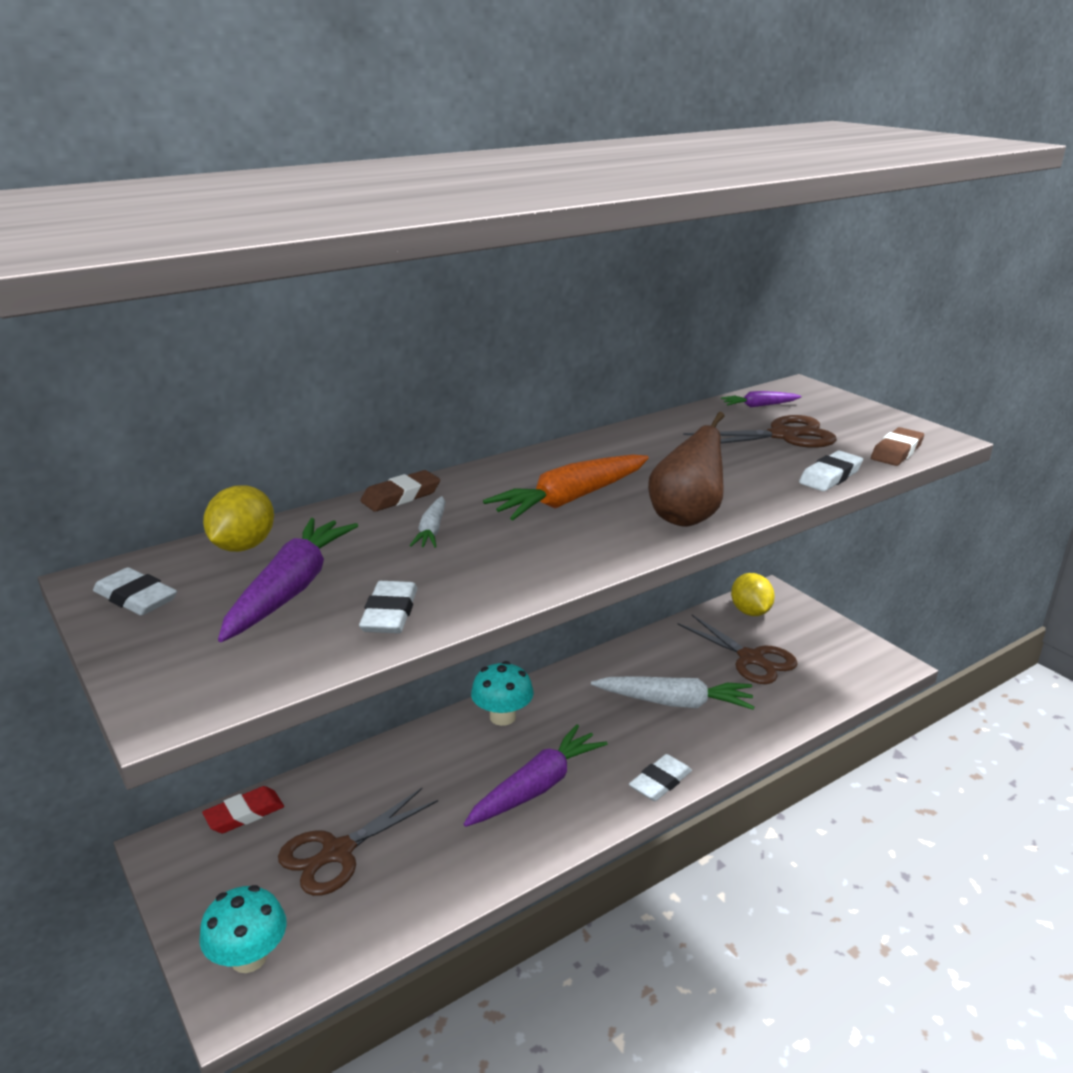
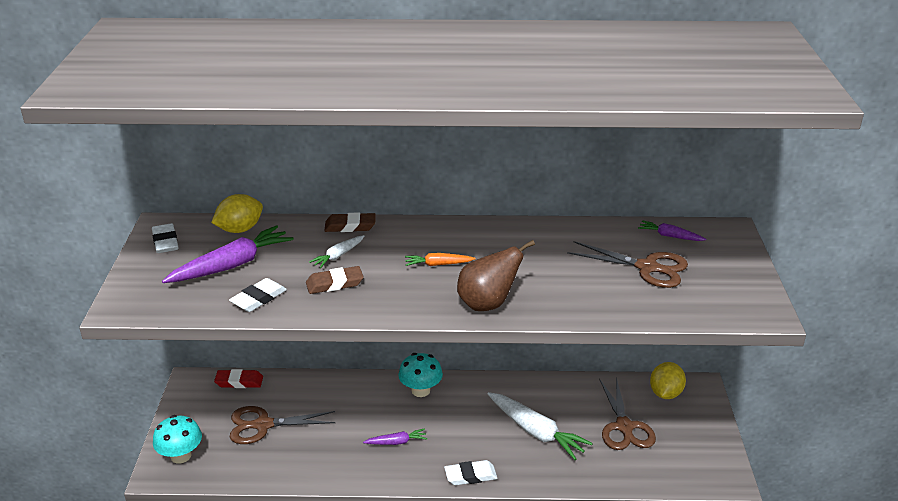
camera: 35 degrees right, 5 degrees up
(536, 787) = (396, 442): purple carrot -> purple carrot, size x0.51
(570, 499) = (438, 264): orange carrot -> orange carrot, size x0.51
(830, 476) = (628, 312): white eraser -> none
(896, 451) = (711, 311): brown eraser -> brown eraser (334, 283)

